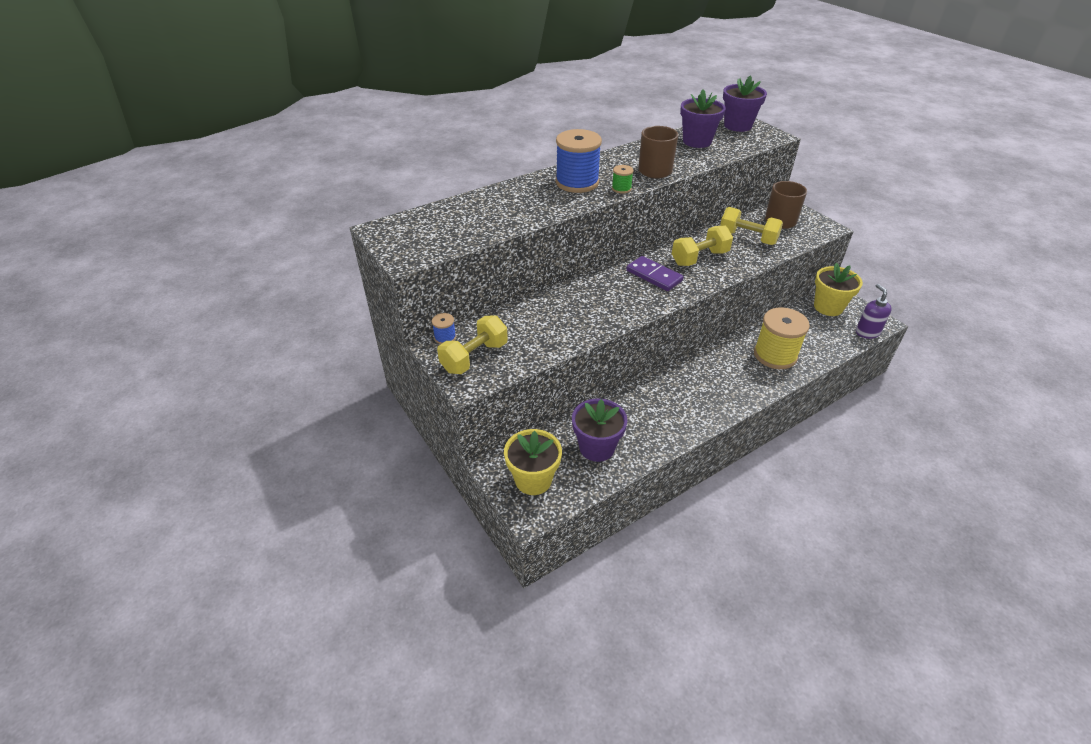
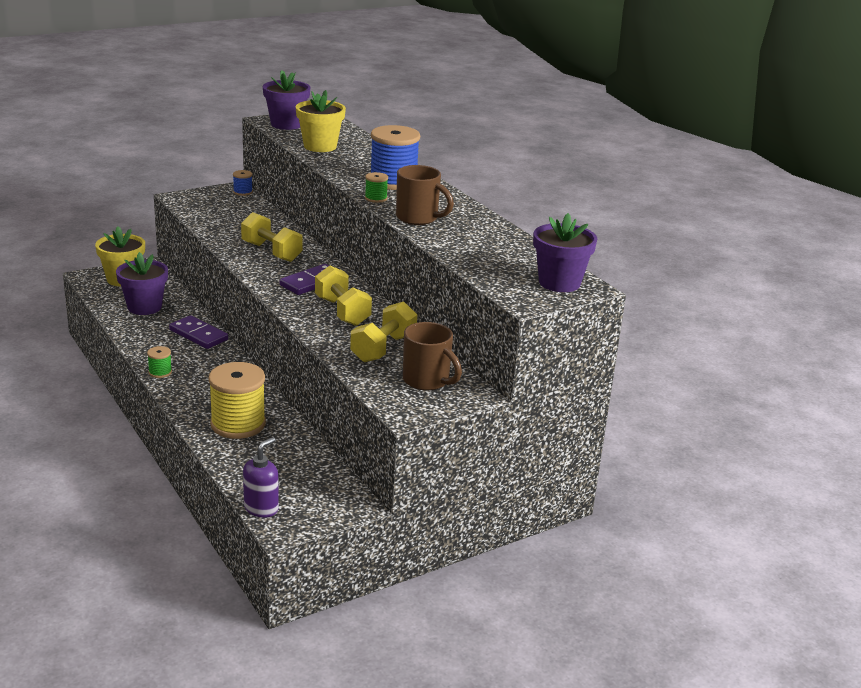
camera: 90 degrees right, 15 degrees down
(474, 357) = (211, 201): yellow dumbbell -> yellow dumbbell (271, 252)
(642, 398) = (198, 335): none -> purple domino
(697, 141) = (502, 250): purple flower pot -> purple flower pot (286, 124)
(719, 412) = (160, 372): none -> green spool
(828, 307) = (326, 489): yellow flower pot -> yellow flower pot (320, 146)
(867, 332) = (261, 508): purple soap dispenser -> purple soap dispenser turned 45 degrees counterclockwise

